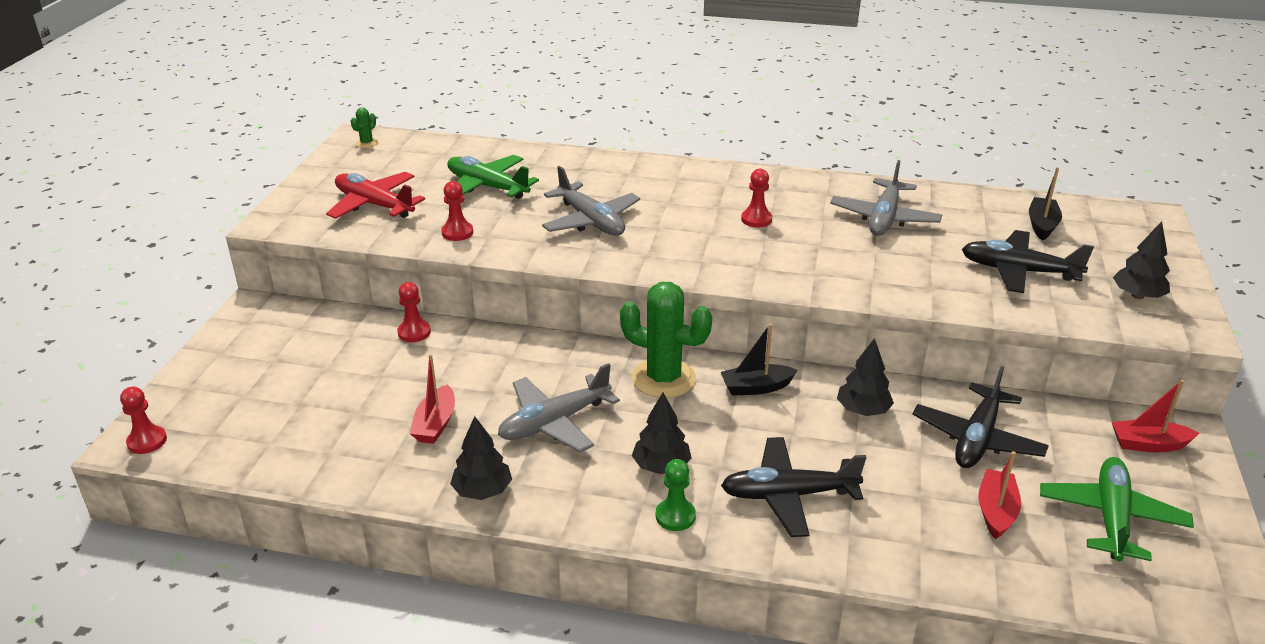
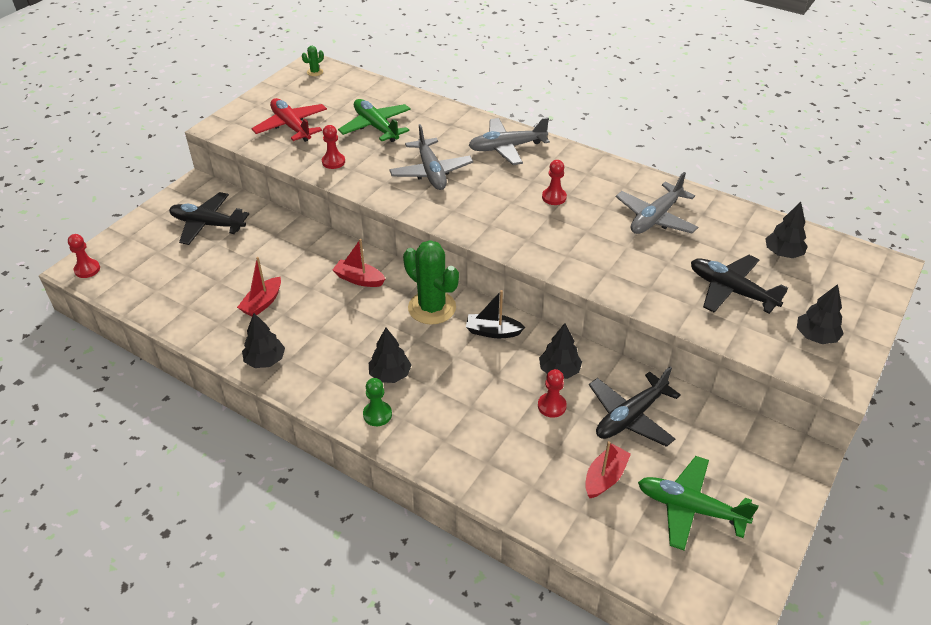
camera: 20 degrees right, 10 degrees up
(414, 332) = (286, 229): red pawn -> red pawn (551, 406)
(554, 422) = (339, 322): grey plane -> grey plane (507, 148)
(788, 495) = (463, 421): black plane -> black plane (208, 224)
(1042, 225) = (782, 253): black boat -> black tree
(1111, 517) = (690, 508): green plane -> green plane turned 105 degrees counterclockwise
(1148, 444) = (764, 459): red boat -> red boat (359, 279)

